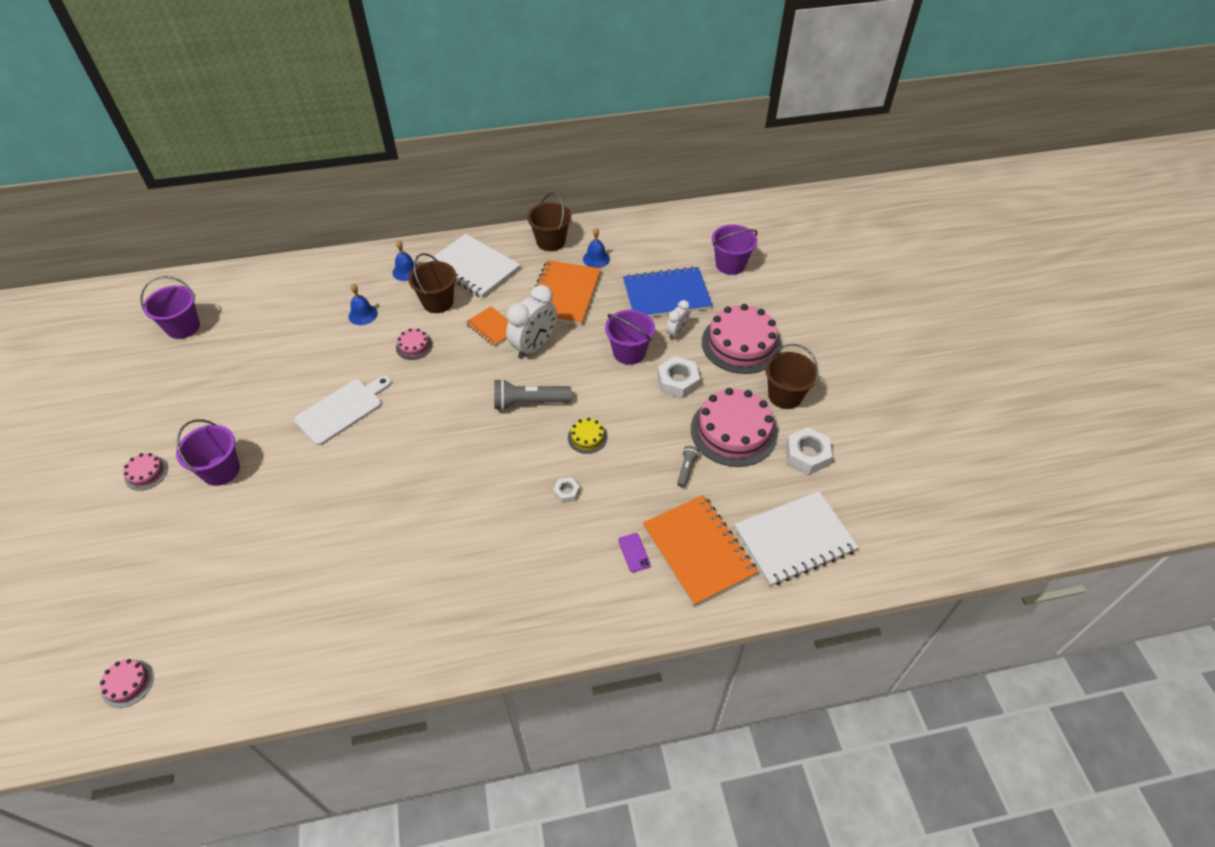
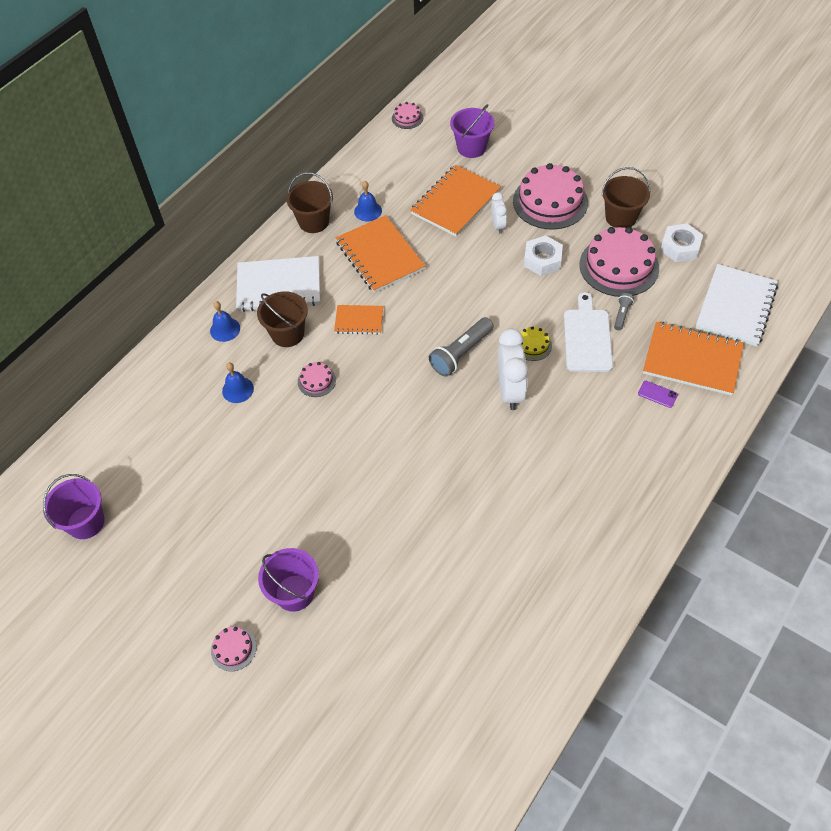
camera: 40 degrees left, 5 degrees up
(128, 683) = (445, 782): pink cake -> pink cake (407, 118)
(342, 410) = (327, 471): white cutting board -> white cutting board (587, 337)
(534, 346) = (410, 311): white clock -> white clock (510, 391)
(566, 492) = (567, 392): white nut -> none
(629, 352) = (483, 264): purple bucket -> none
(666, 295) = (455, 202): blue notebook -> orange notebook
(686, 469) = (622, 315): grey flashlight -> grey flashlight turned 45 degrees clockwise

